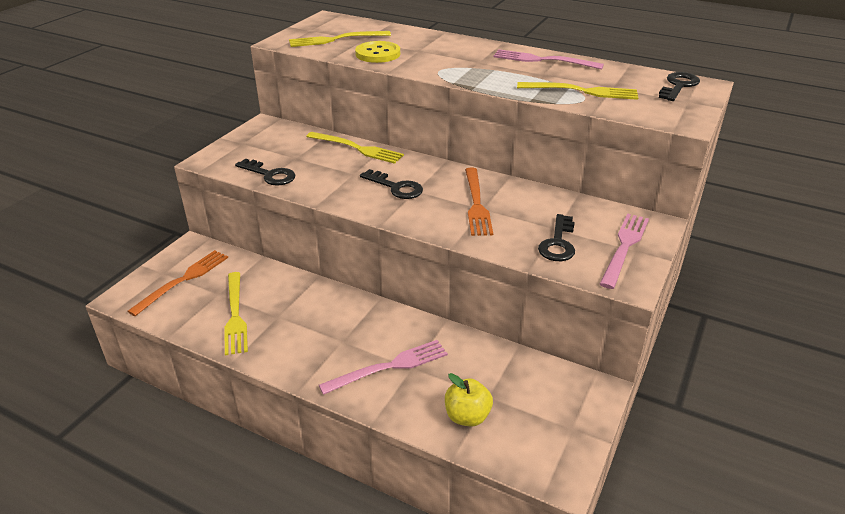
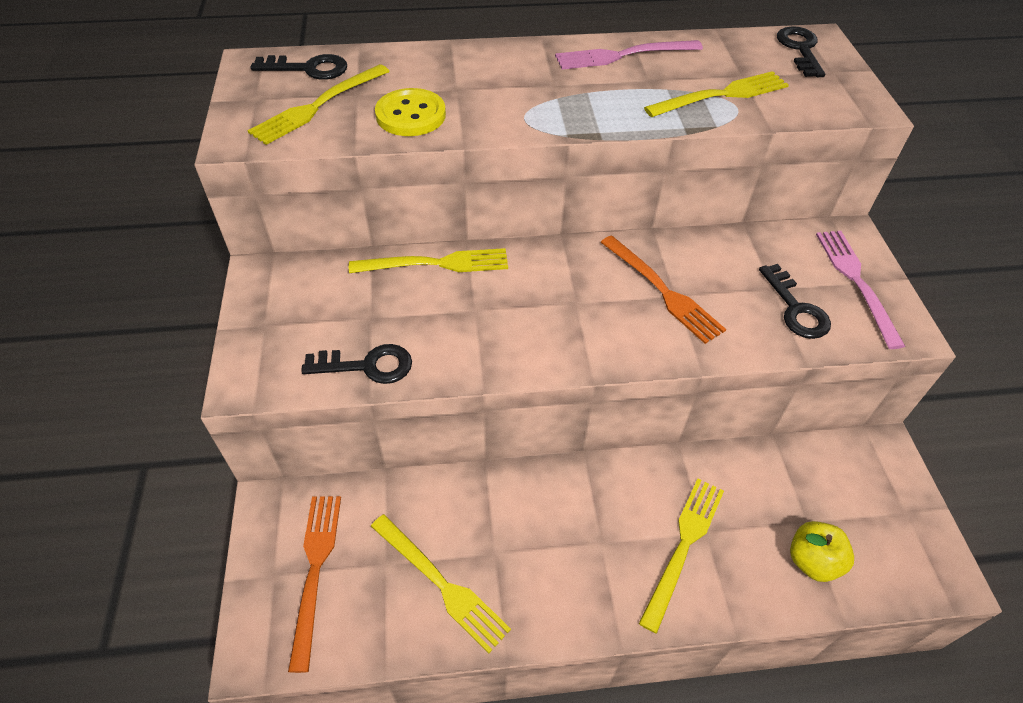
camera: 35 degrees left, 15 degrees up
(389, 367) = (683, 546): pink fork -> yellow fork
(396, 187) = (549, 309): black key -> black key (308, 69)

